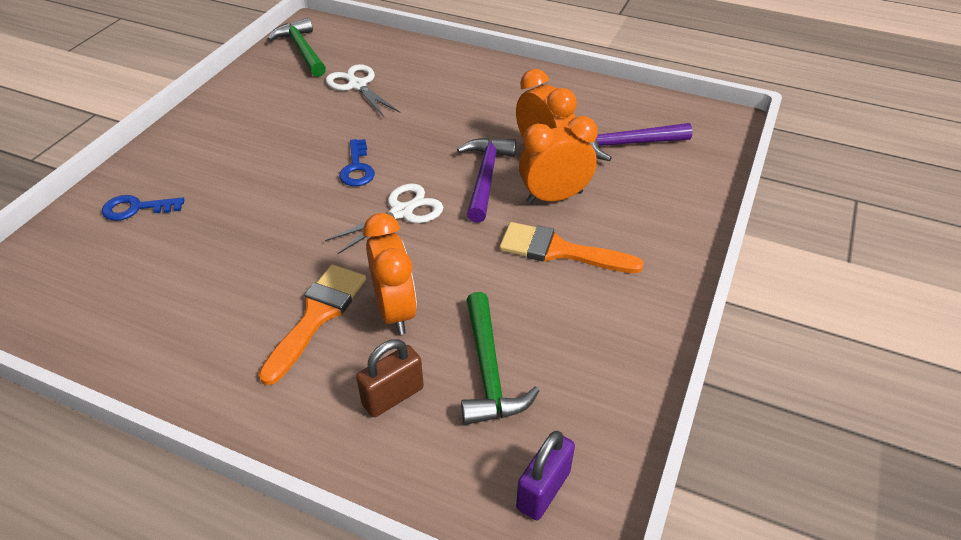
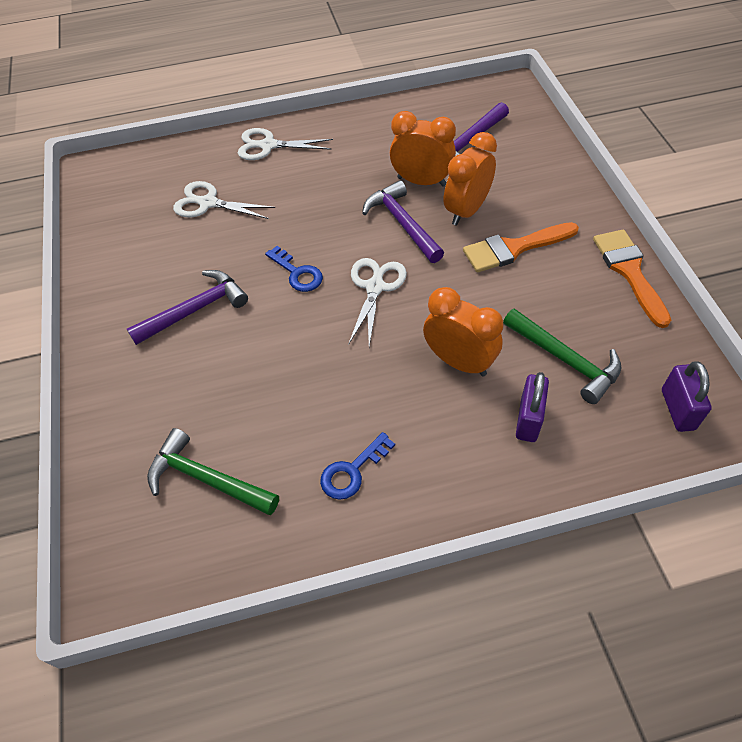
camera: 35 degrees left, 10 degrees up
(136, 208) = (152, 420): blue key -> blue key (352, 471)
(256, 152) = (195, 309): none -> purple hammer
(302, 50) = (115, 197): green hammer -> green hammer (206, 479)
(317, 316) = (411, 403): orange brush -> orange brush (629, 271)
(393, 396) = (528, 419): brown padlock -> purple padlock
(452, 67) = (268, 145): none -> white scissors

